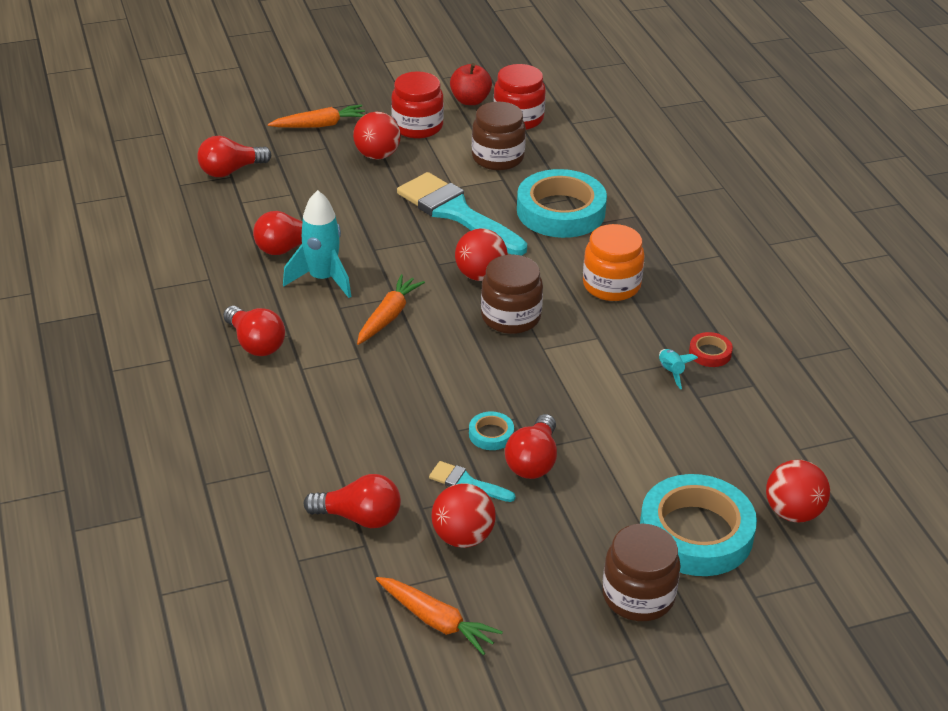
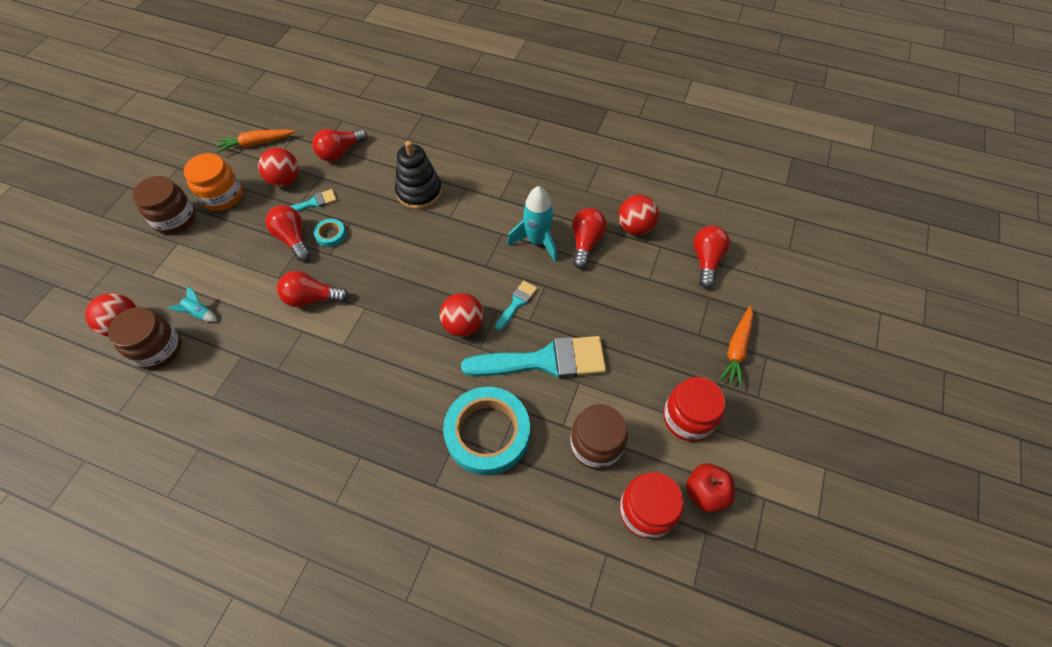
camera: 130 degrees right, 20 degrees up
(255, 343) = (506, 181): red light bulb -> red light bulb (312, 298)
(349, 402) = (419, 192): none -> black stacking toy
(377, 155) = (663, 361): red ball -> red ball (635, 227)
(388, 316) = (471, 251): orange carrot -> none
(415, 256) = (517, 303): none -> turquoise brush
(511, 317) = (408, 312): brown jar -> brown jar (158, 349)
(611, 285) = (378, 395): orange jar -> orange jar (222, 196)
(671, 372) = (273, 359): turquoise rocket -> turquoise rocket (199, 313)
(696, 533) = (171, 270): turquoise tape -> none
(710, 353) = (262, 397): red tape -> none

